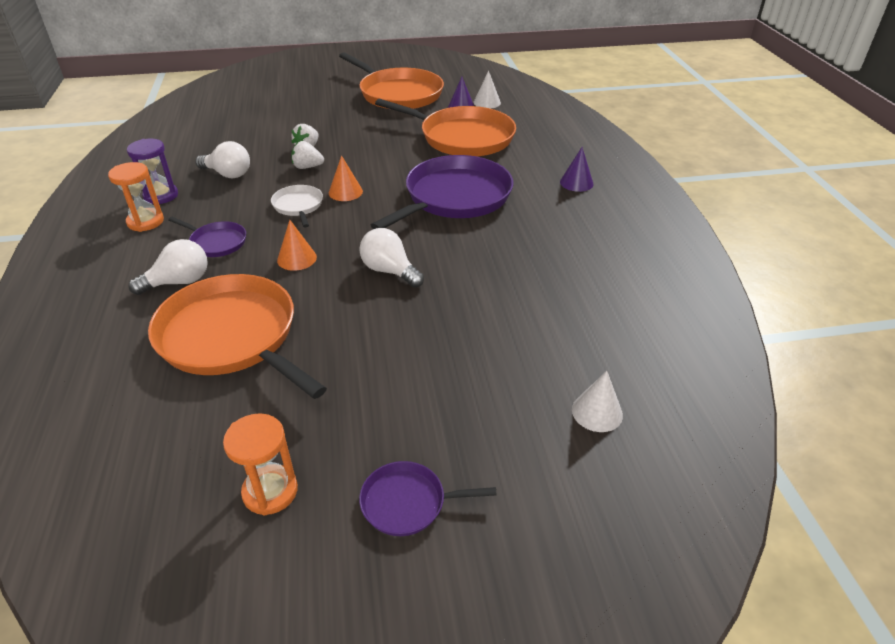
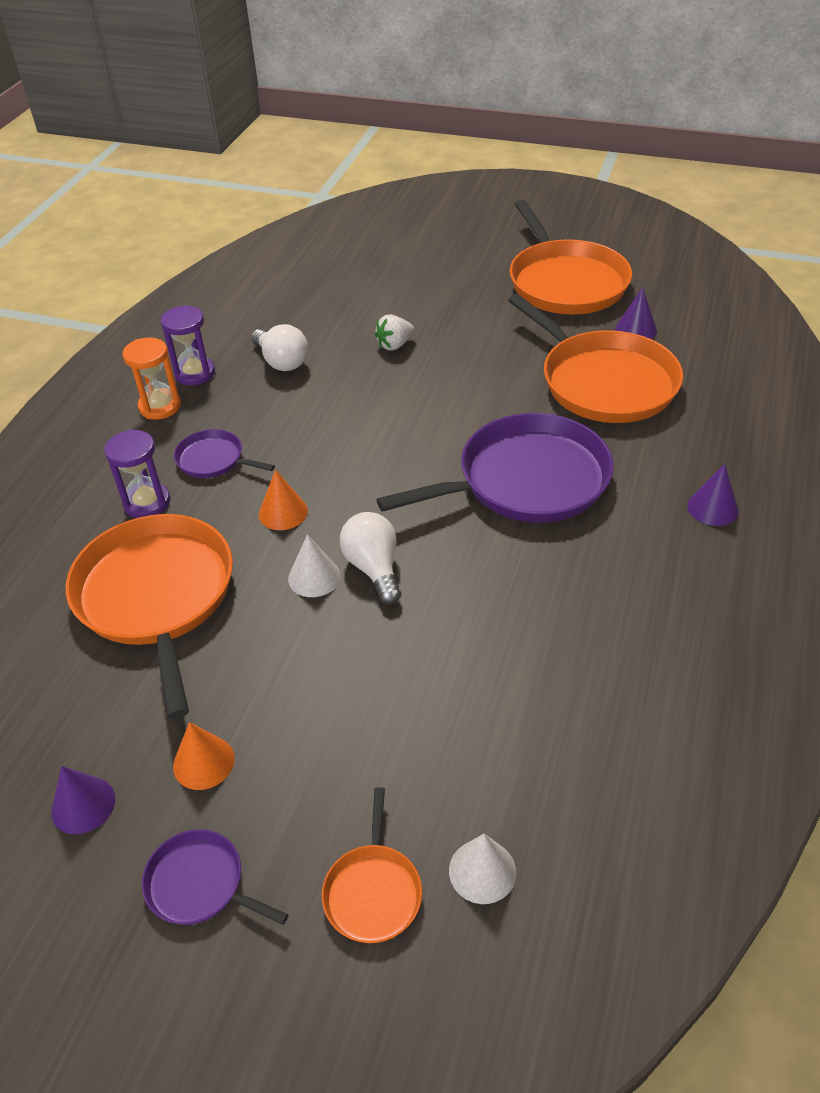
camera: 30 degrees right, 5 degrees up
(179, 282) = (147, 502): white light bulb -> purple hourglass
(216, 242) = (213, 460): purple pan -> purple pan turned 150 degrees clockwise
(270, 491) = (83, 805): orange hourglass -> purple cone
(298, 206) = (330, 434): white pan -> none
(307, 167) = (376, 376): white strawberry -> none
(345, 192) = (397, 429): orange cone -> orange cone (203, 762)
(487, 102) = (680, 328): white cone -> white cone (314, 577)
(537, 453) = (373, 891): none -> orange pan

